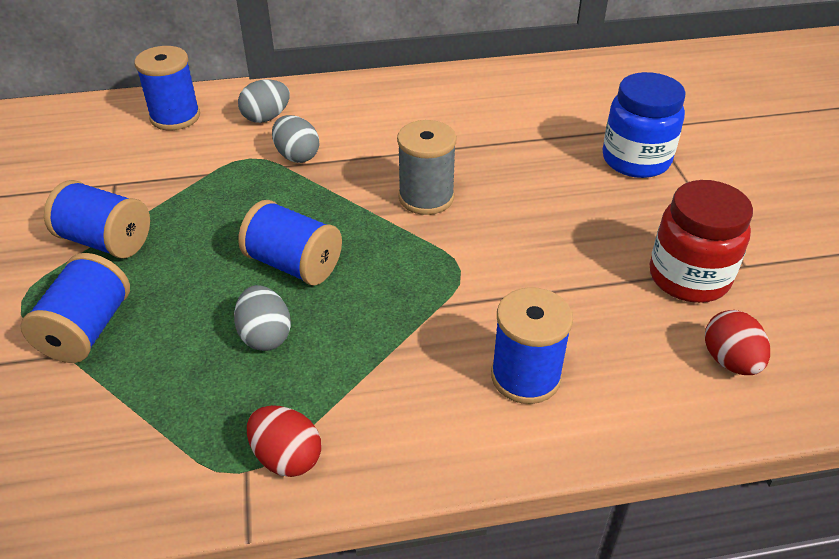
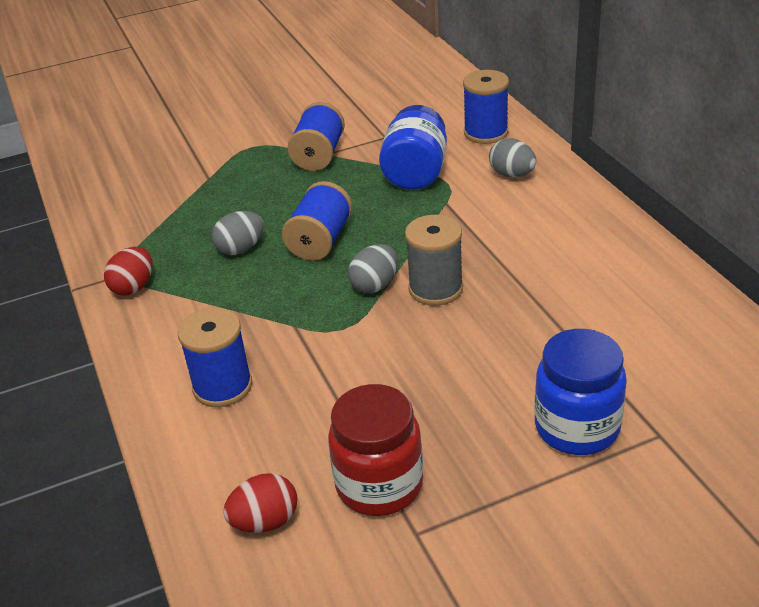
camera: 80 degrees right, 5 degrees down
(87, 330) = (231, 178): blue spool -> none
(212, 175) = (415, 173): none -> blue jar
(297, 156) = (463, 205): grey egg -> grey egg (375, 285)

